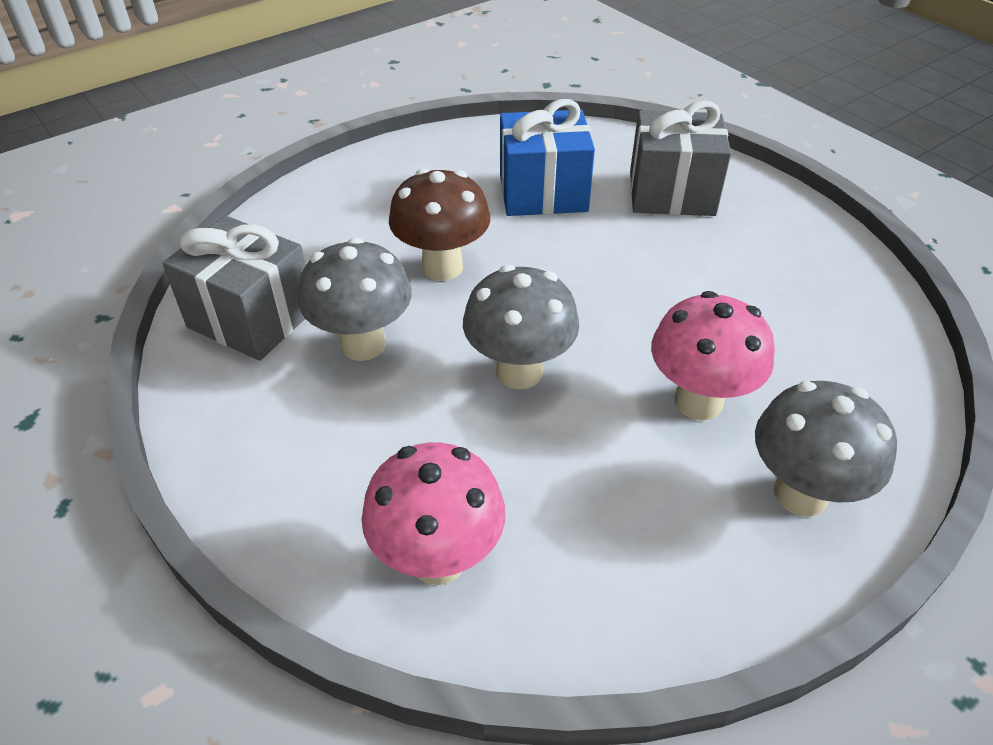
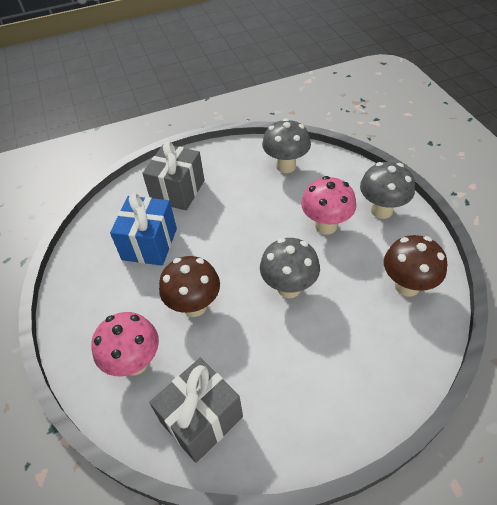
camera: 70 degrees left, 5 degrees up
(363, 344) = (246, 357): grey mushroom -> grey mushroom (286, 166)
(438, 559) = (398, 345): pink mushroom -> pink mushroom (135, 363)
(596, 564) = (407, 286): none -> brown mushroom

